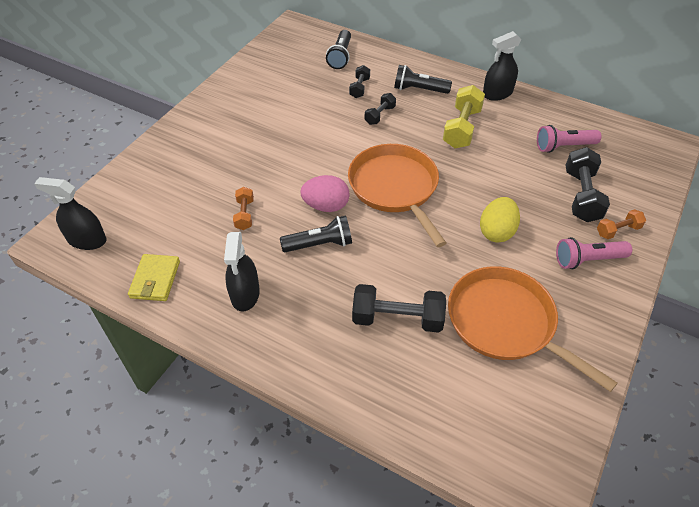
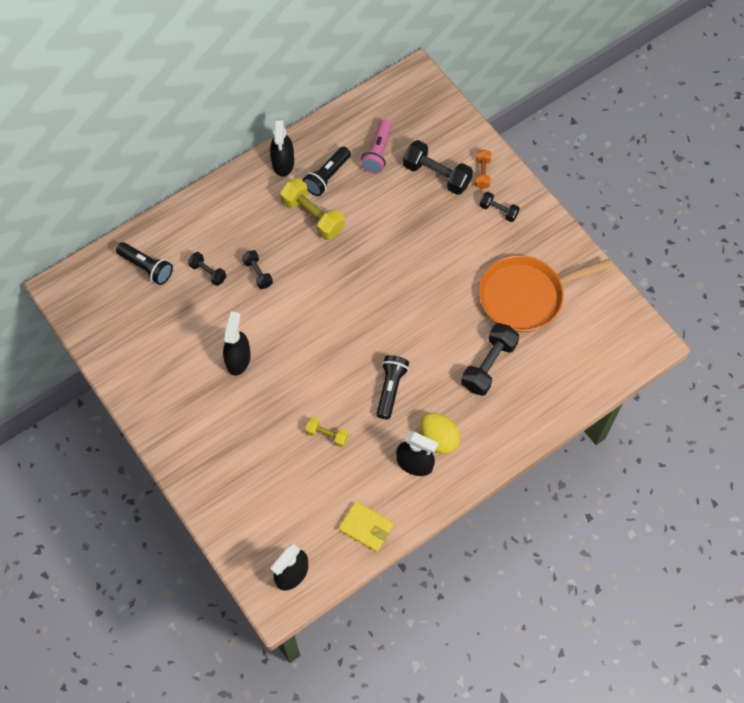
camera: 65 degrees left, 15 degrees up
(244, 214) = (327, 435): orange dumbbell -> yellow dumbbell
(290, 131) = (238, 359): none -> black spray bottle
(326, 206) = (350, 367): pink egg -> none
(395, 188) = (357, 304): orange pan -> none
(419, 90) = (240, 223): black flashlight -> black flashlight (327, 176)
(496, 232) = (442, 255): yellow egg -> yellow egg (439, 439)
(587, 260) = (498, 211): pink flashlight -> black dumbbell

